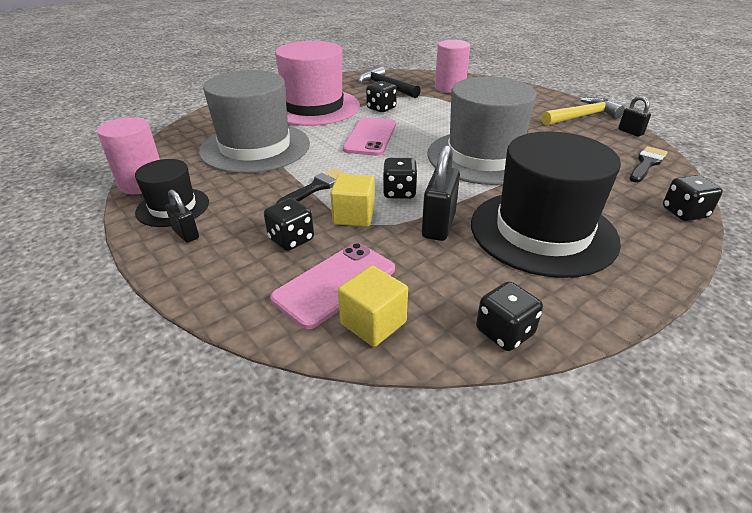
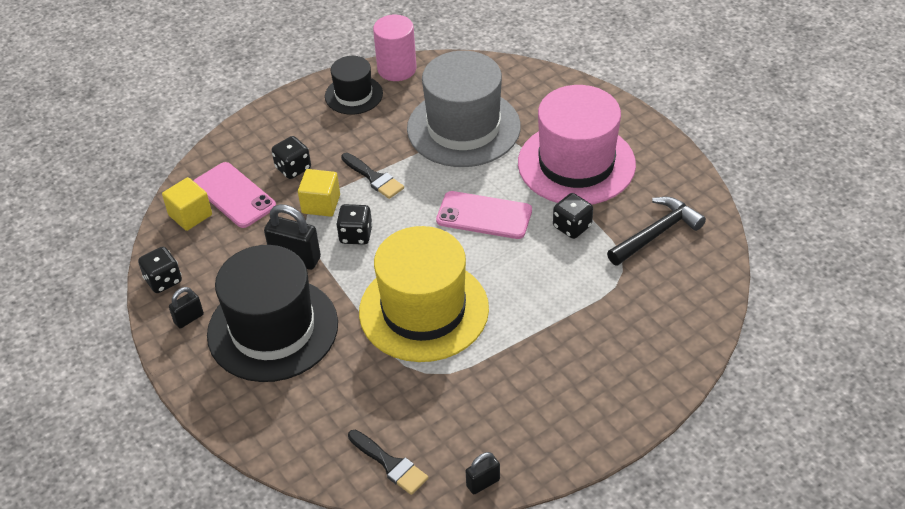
camera: 95 degrees right, 10 degrees up
(186, 234) = (312, 110): black padlock -> black padlock (189, 318)
(450, 88) = (656, 306): pink cylinder -> none
(483, 157) = (423, 310): grey hat -> yellow hat
(582, 116) = (540, 443): yellow hammer -> none
(684, 213) = (281, 453): black dice -> none

